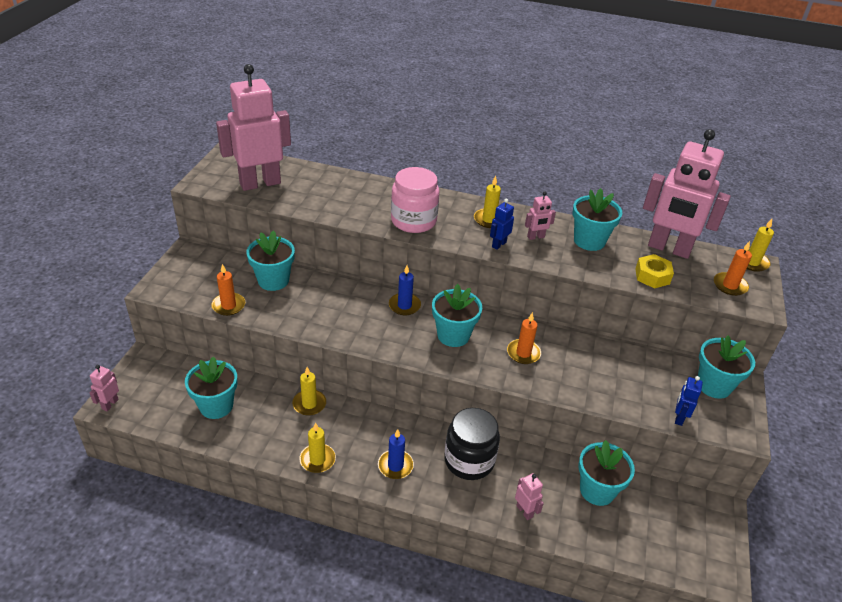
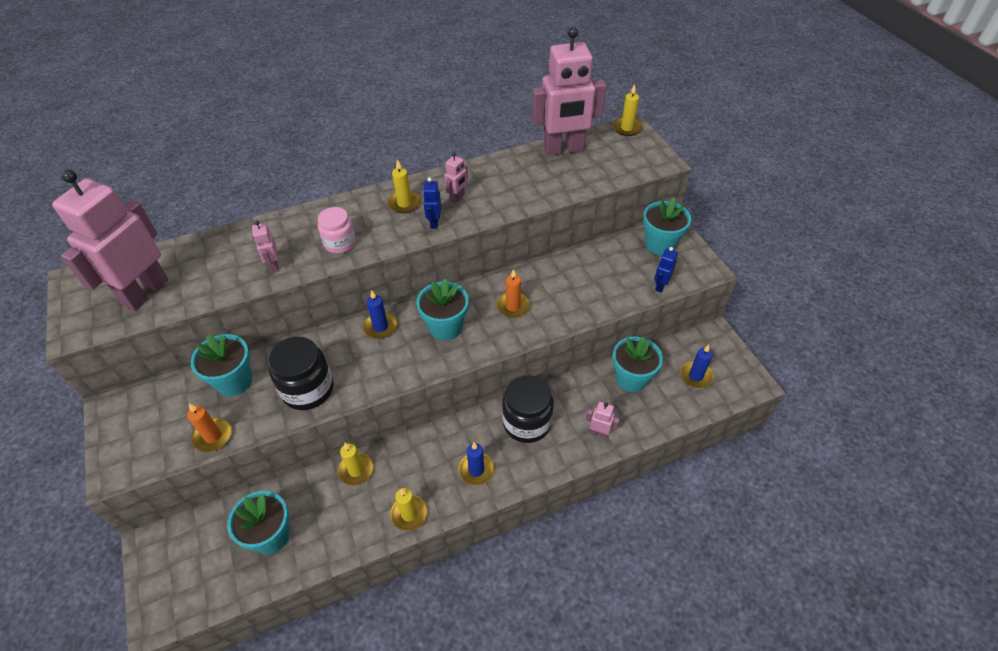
camera: 35 degrees left, 10 degrees up
(110, 404) = (157, 616): pink robot -> pink robot (273, 265)
(314, 315) = (308, 389): none -> black jar
(413, 221) = (340, 243): pink jar -> pink jar, size x0.65
(589, 241) = (501, 177): turquoise flower pot -> none
(652, 276) = (573, 181): yellow nut -> none
(665, 530) = (695, 376): none -> blue candle
(679, 418) = (660, 286): blue robot -> blue robot turned 45 degrees clockwise
(730, 285) = (630, 157): orange candle -> none

